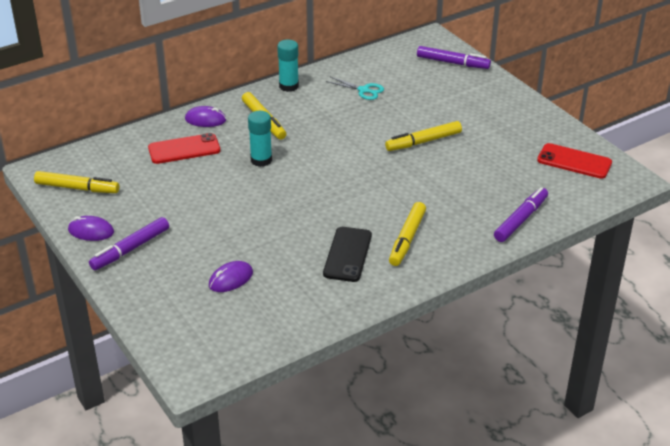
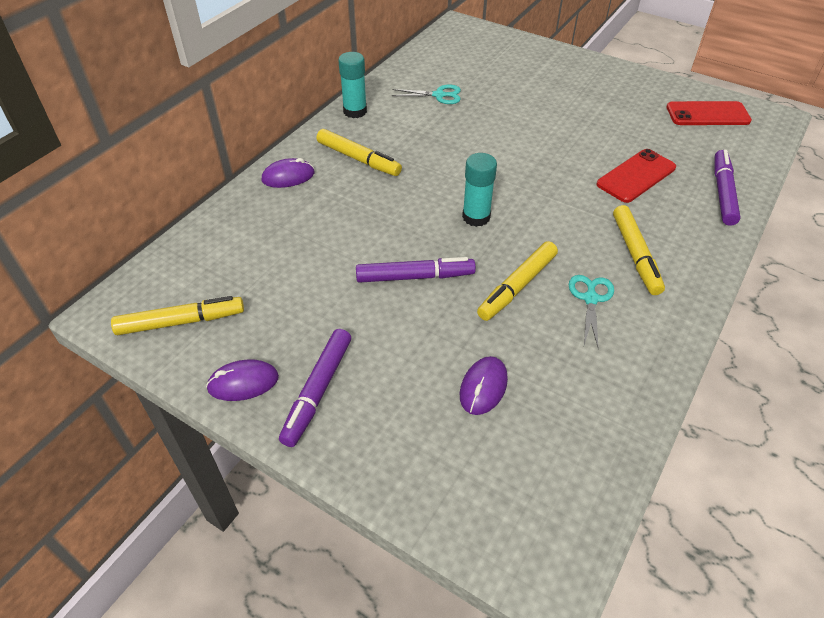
camera: 25 degrees left, 10 degrees up
(184, 149) = (289, 222): red phone -> red phone (636, 176)
(261, 160) = (393, 208): turquoise glue stick -> turquoise glue stick (476, 217)
(347, 254) = (590, 298): black phone -> turquoise scissors
(423, 141) = (548, 134): yellow marker -> yellow marker (517, 286)
(453, 63) = (502, 45): purple marker -> purple marker (415, 277)

